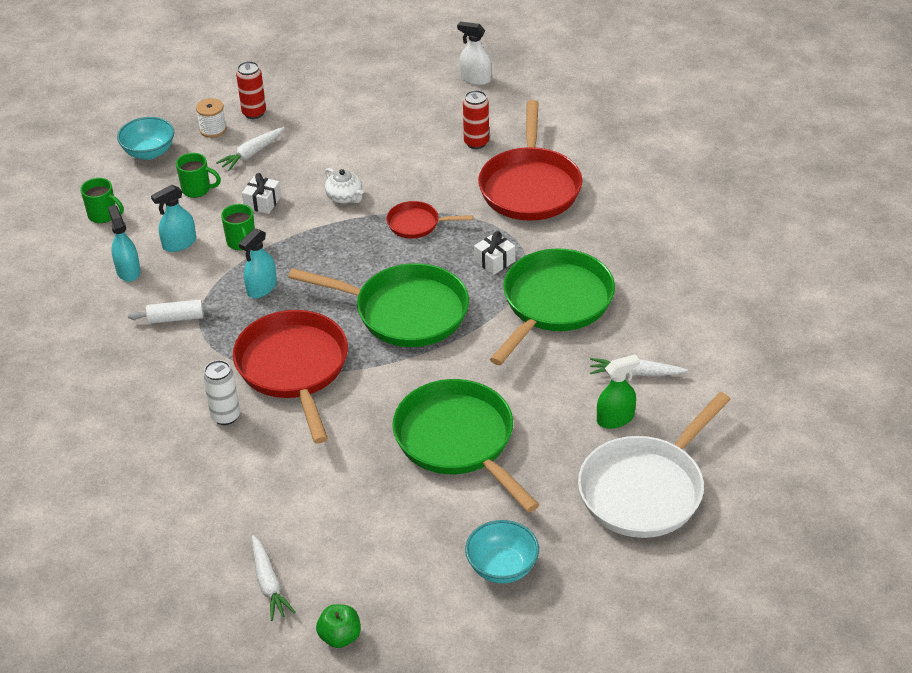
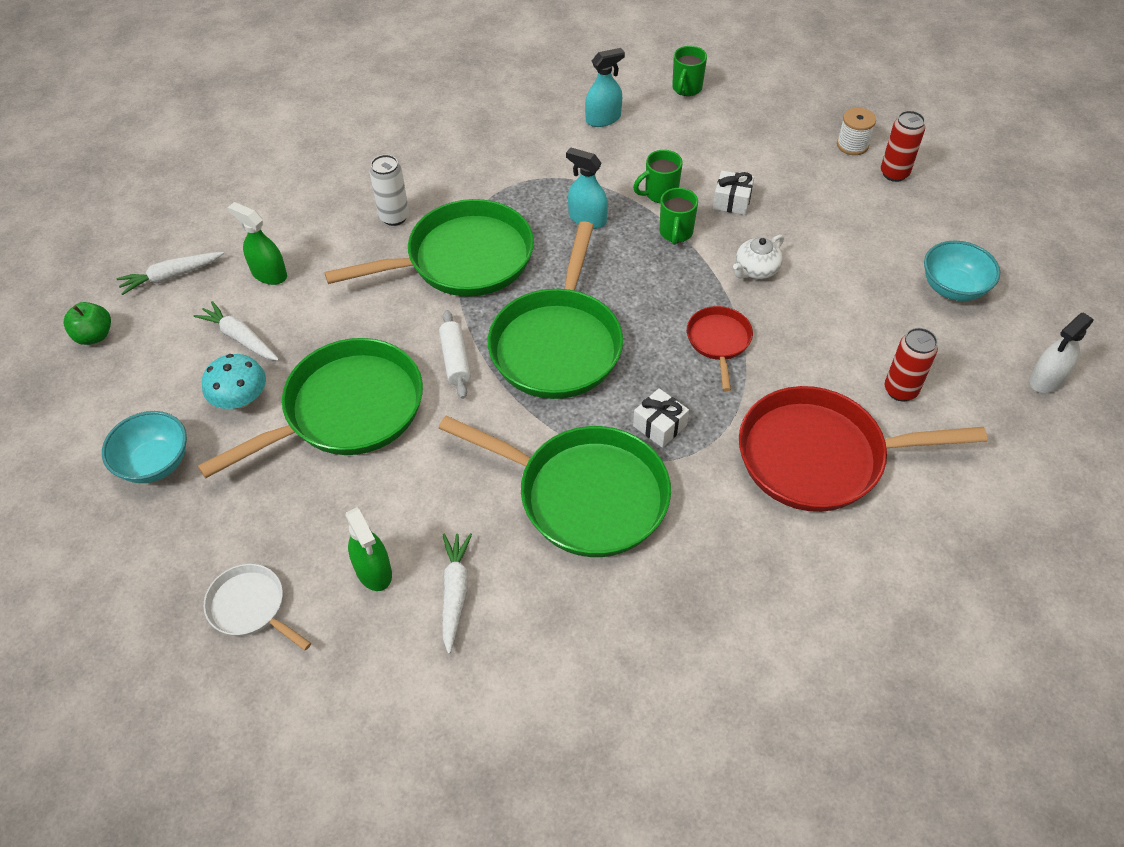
camera: 85 degrees right, 10 degrees up
(149, 152) = (797, 103): turquoise bowl -> turquoise bowl (953, 288)
(176, 318) = (535, 162): white rolling pin -> white rolling pin (455, 360)
(179, 243) = (651, 148): turquoise spray bottle -> none
(197, 190) = (742, 148): green mug -> green mug (675, 233)
(252, 153) = (817, 181): white carrot -> white carrot (240, 338)
(282, 505) = (269, 274): none -> green spray bottle
(294, 369) = (462, 259): red pan -> green pan
(436, 514) = (240, 399): none -> turquoise mushroom
(475, 79) = (1047, 379): white spray bottle -> white spray bottle turned 150 degrees counterclockwise
(646, 489) = (251, 607): white pan -> white pan, size x0.49

